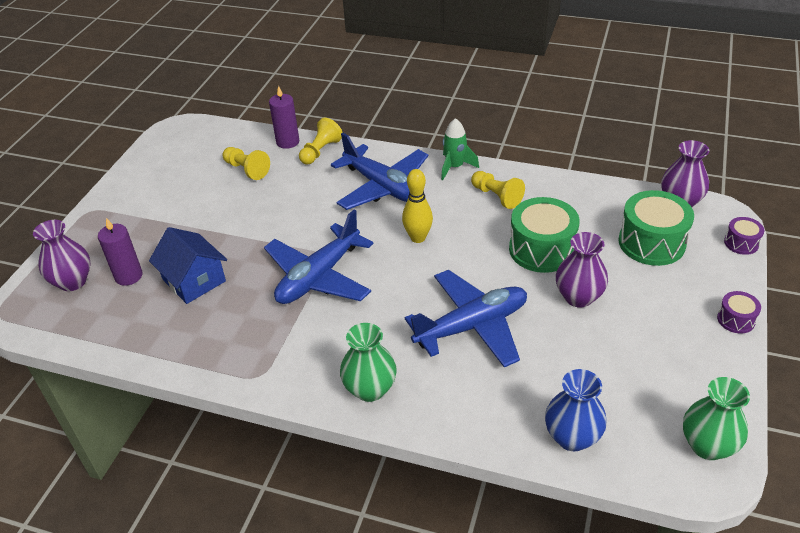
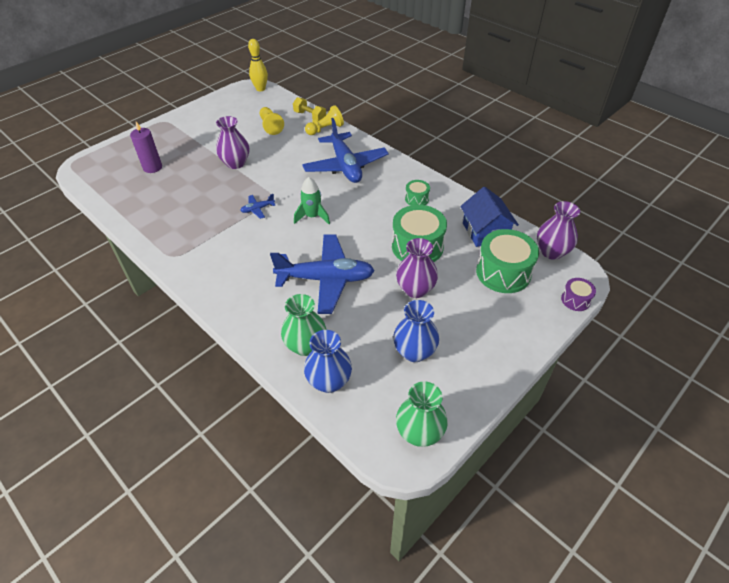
camera: 25 degrees right, 5 degrees up
(72, 281) = (121, 159): purple vase -> purple vase (236, 163)
(194, 280) = (185, 184): blue house -> blue house (485, 231)
(287, 142) = (310, 116): purple candle -> yellow dumbbell
(319, 277) = (257, 209): blue plane -> blue plane, size x0.41
(370, 389) = (229, 292): green vase -> green vase (305, 346)
(418, 238) = (340, 207): yellow bowling pin -> yellow bowling pin (260, 89)
(455, 167) = (405, 169): green rocket -> green rocket (312, 216)
(497, 196) = (416, 199): yellow pawn -> green drum
(633, 364) = (414, 352): none -> blue vase
(736, 319) = (521, 354): purple drum -> none

